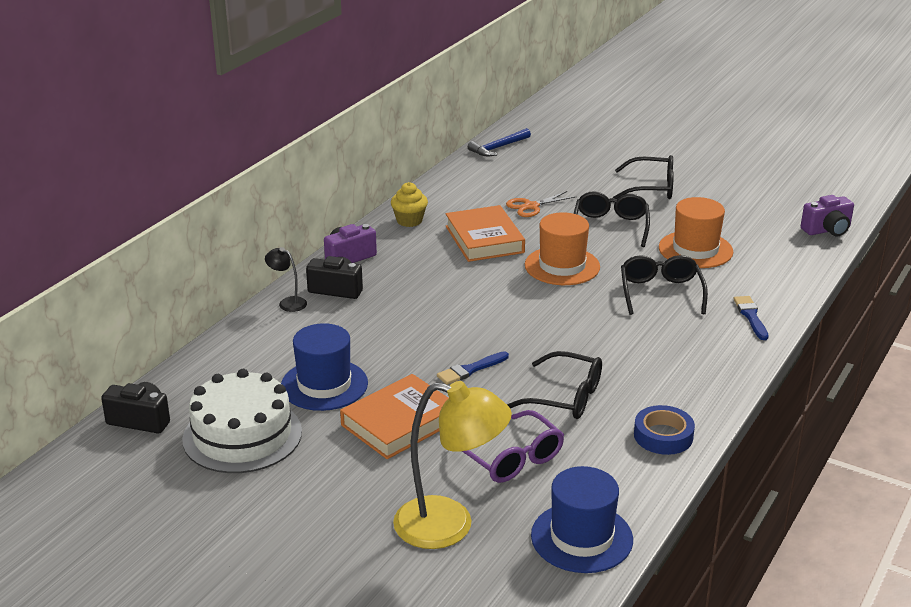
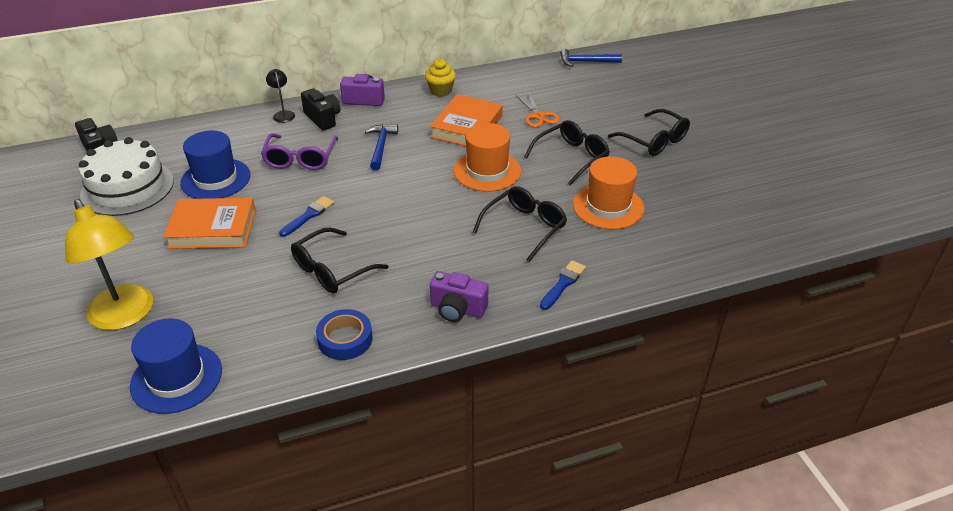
camera: 40 degrees right, 10 degrees up
(436, 288) = (381, 146): none -> blue hammer
(471, 369) = (308, 216): blue brush -> blue brush turned 120 degrees clockwise
(512, 459) = (230, 293): purple glasses -> purple glasses (300, 159)
(531, 206) = (538, 116): orange scissors -> orange scissors turned 120 degrees counterclockwise
(566, 397) = (331, 270): black glasses -> black glasses turned 75 degrees clockwise
(827, 230) = (752, 245): purple camera -> purple camera (457, 309)

